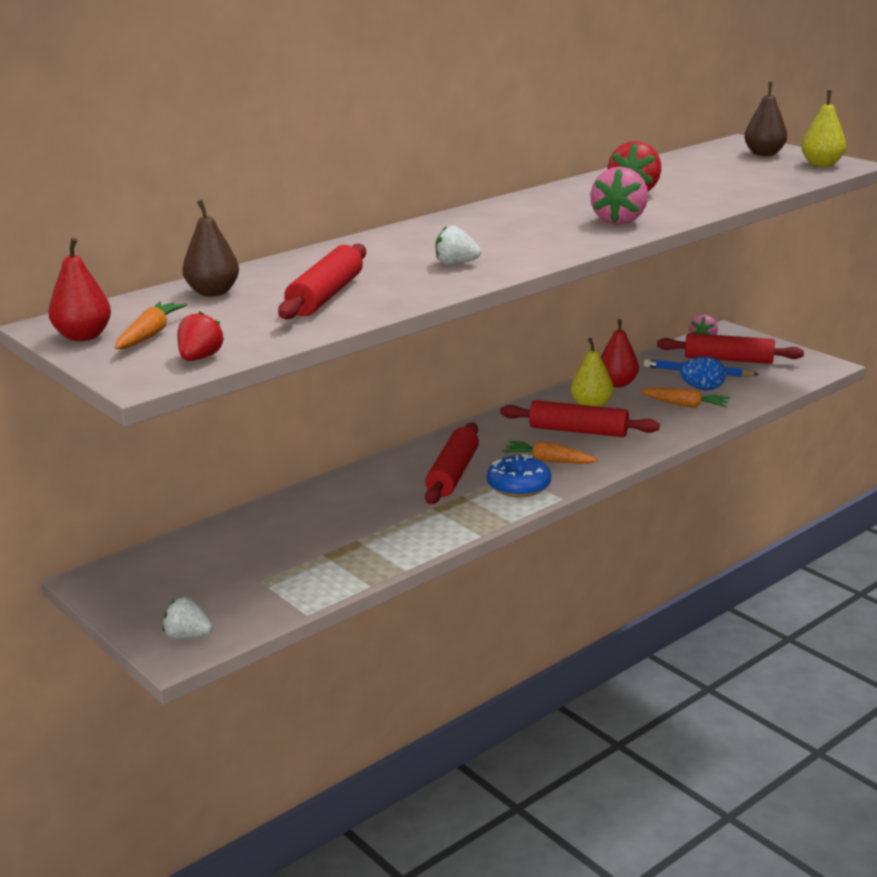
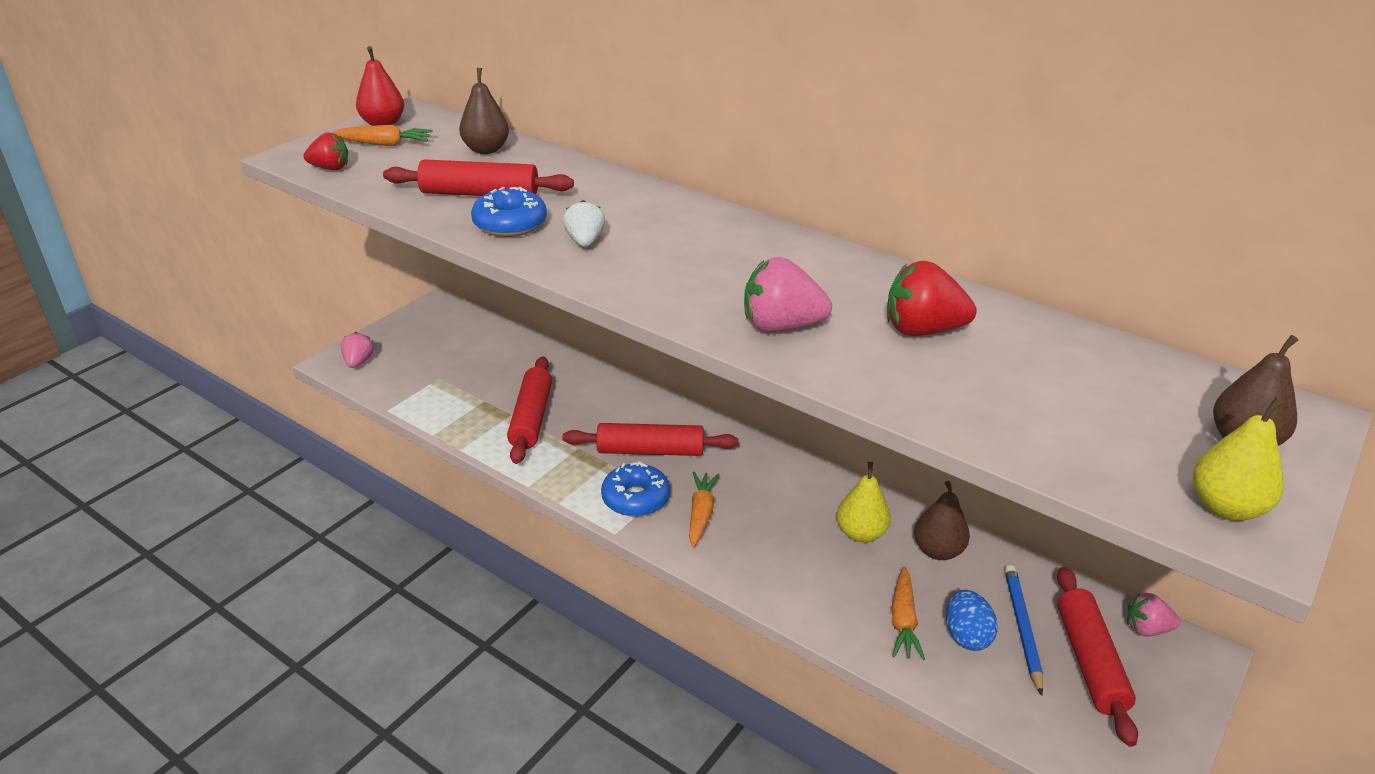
camera: 75 degrees right, 10 degrees up
(187, 636) = (358, 362): white strawberry -> pink strawberry
(403, 286) = (510, 224): none -> blue donut
(578, 431) = (784, 529): red rolling pin -> red rolling pin (531, 418)
(617, 383) = (938, 551): red pear -> brown pear

